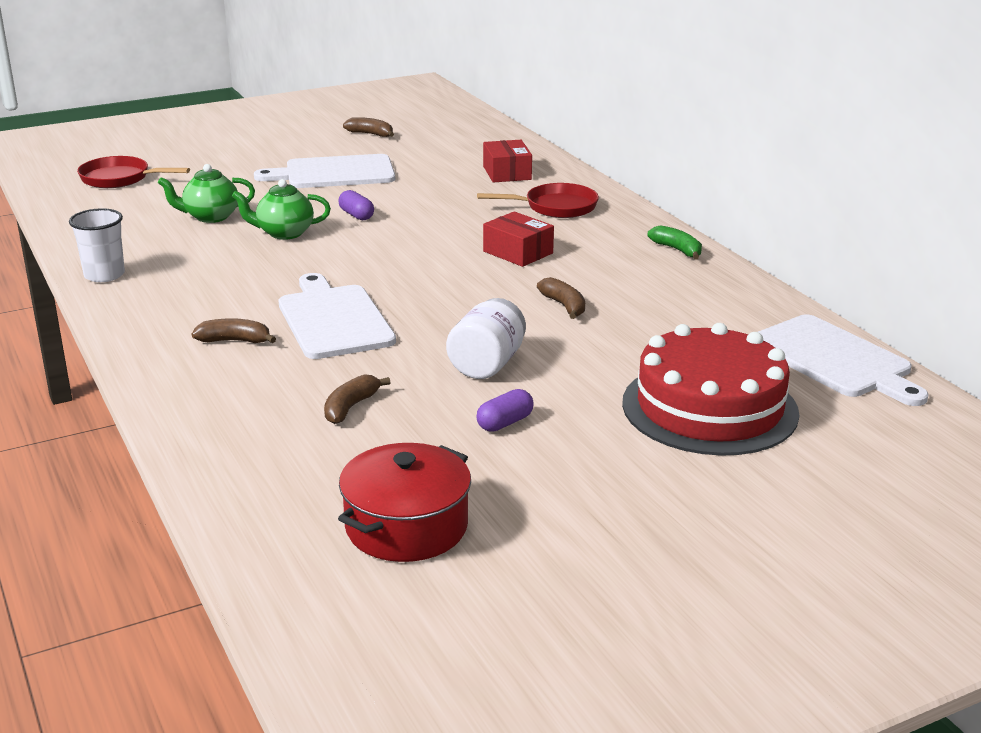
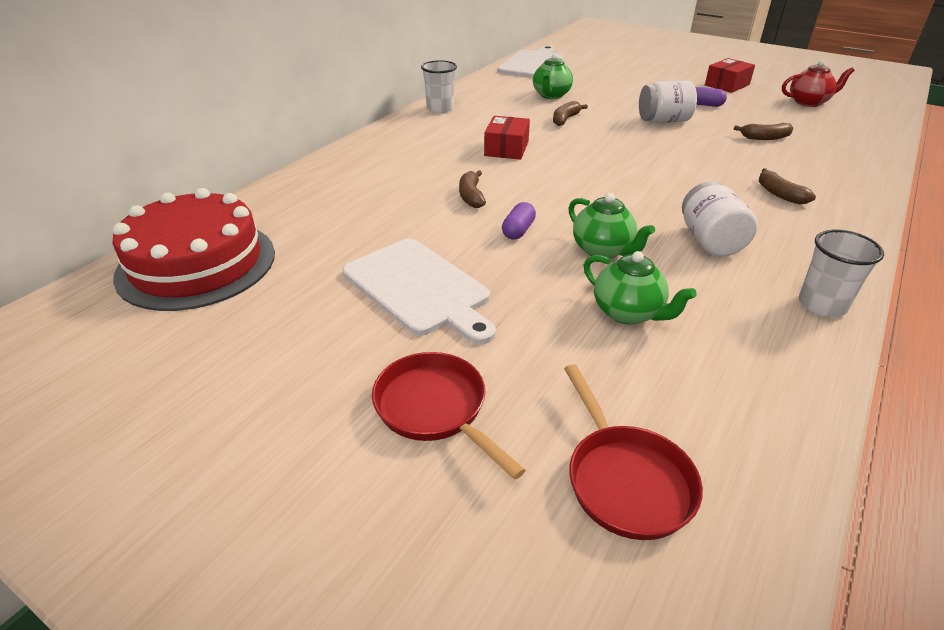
camera: 120 degrees left, 10 degrees up
(228, 274) = (710, 241): none -> white jar
(334, 319) = (695, 174): white cutting board -> none
(370, 134) = (249, 320): brown banana -> brown banana (471, 196)
(406, 526) = (809, 102): red pot -> red teapot
(507, 173) = (335, 195): red box -> red box (727, 85)
(555, 207) = (403, 157): red pan -> red pan (435, 409)
(662, 325) = (551, 95): none -> green teapot
(677, 250) = (440, 109): green banana -> white cup
(709, 408) = (617, 76): red cake -> red cake (197, 264)

